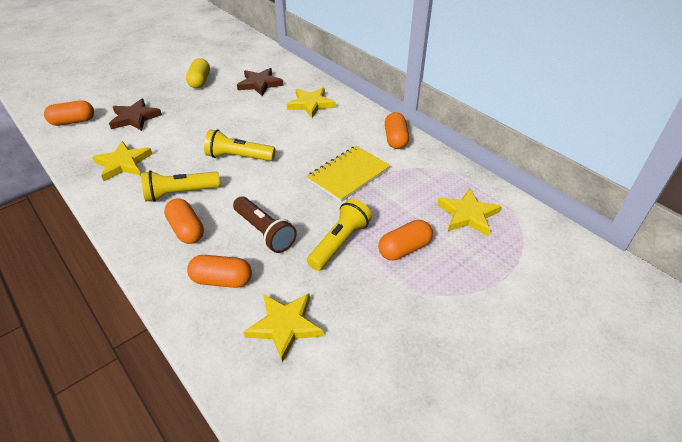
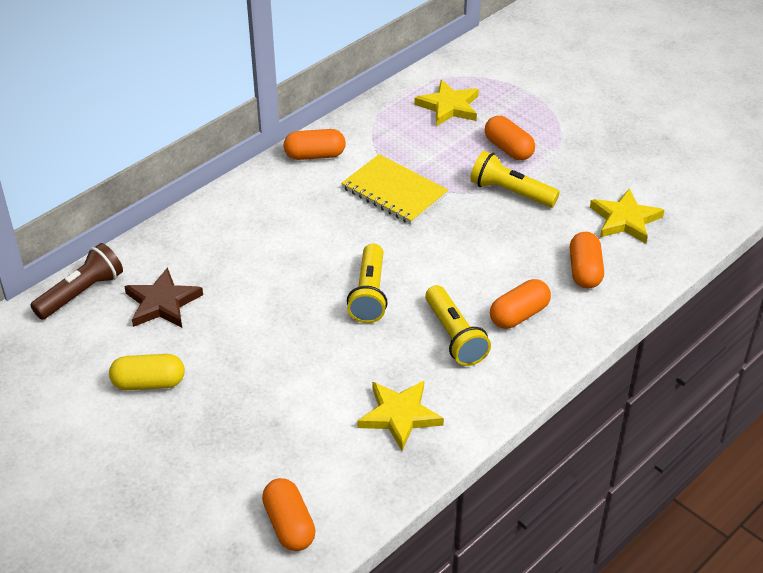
camera: 95 degrees left, 0 degrees up
(135, 118) = (273, 440): brown star -> none
(264, 232) = (508, 249): brown flashlight -> brown flashlight (81, 293)
(311, 104) = (228, 238): yellow star -> none

